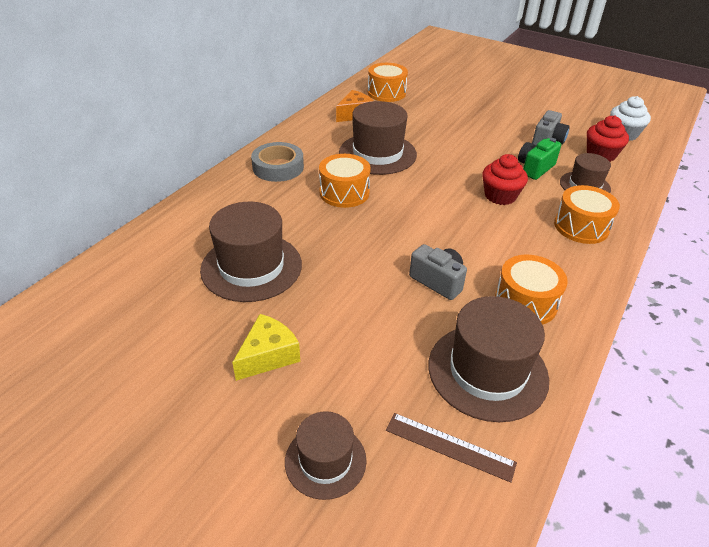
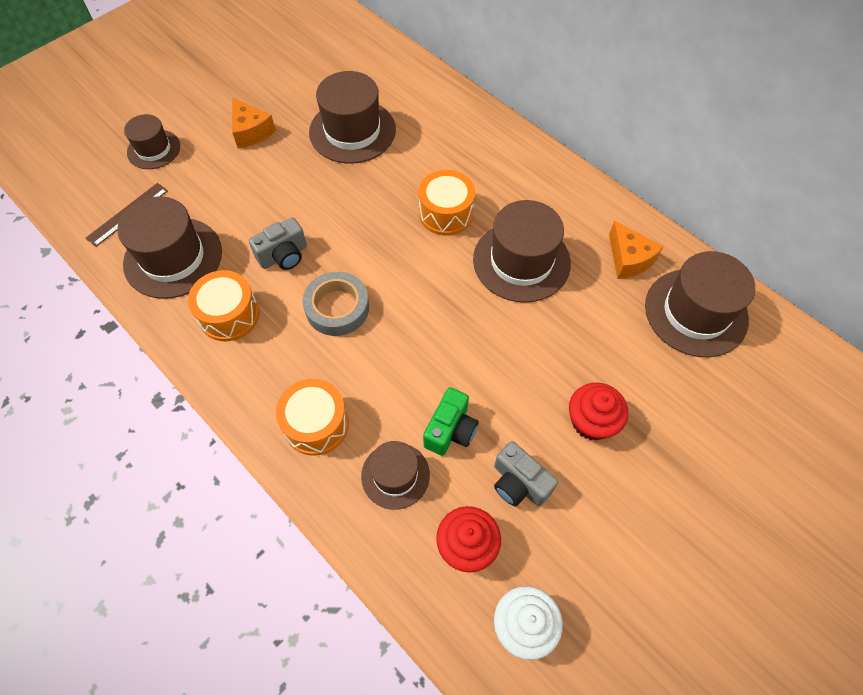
camera: 105 degrees right, 20 degrees up
(268, 355) = (251, 132): yellow cheese -> orange cheese
(278, 167) = (509, 165): grey tape -> grey tape (337, 308)
(386, 93) = (696, 312): orange drum -> brown hat
(500, 196) = (400, 362): red cupcake -> red cupcake (591, 421)
(535, 168) = (450, 430): green camera -> green camera turned 60 degrees clockwise

